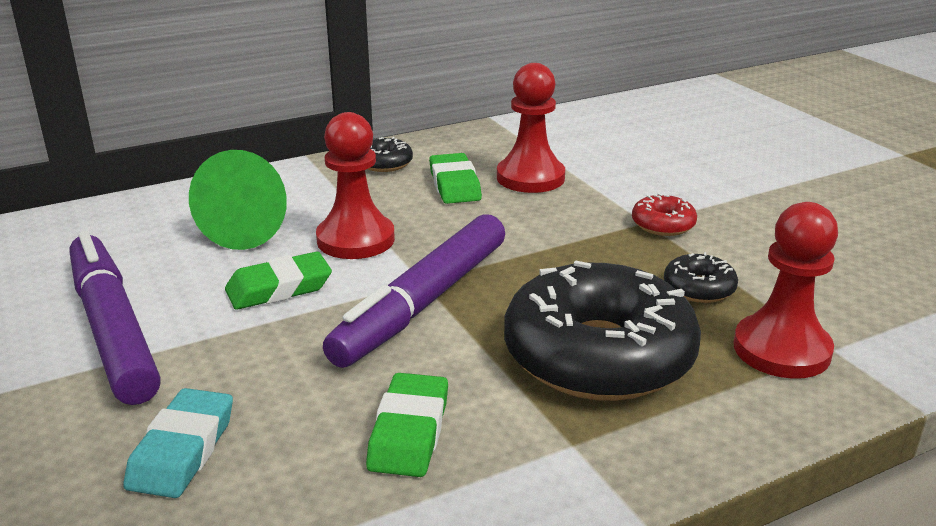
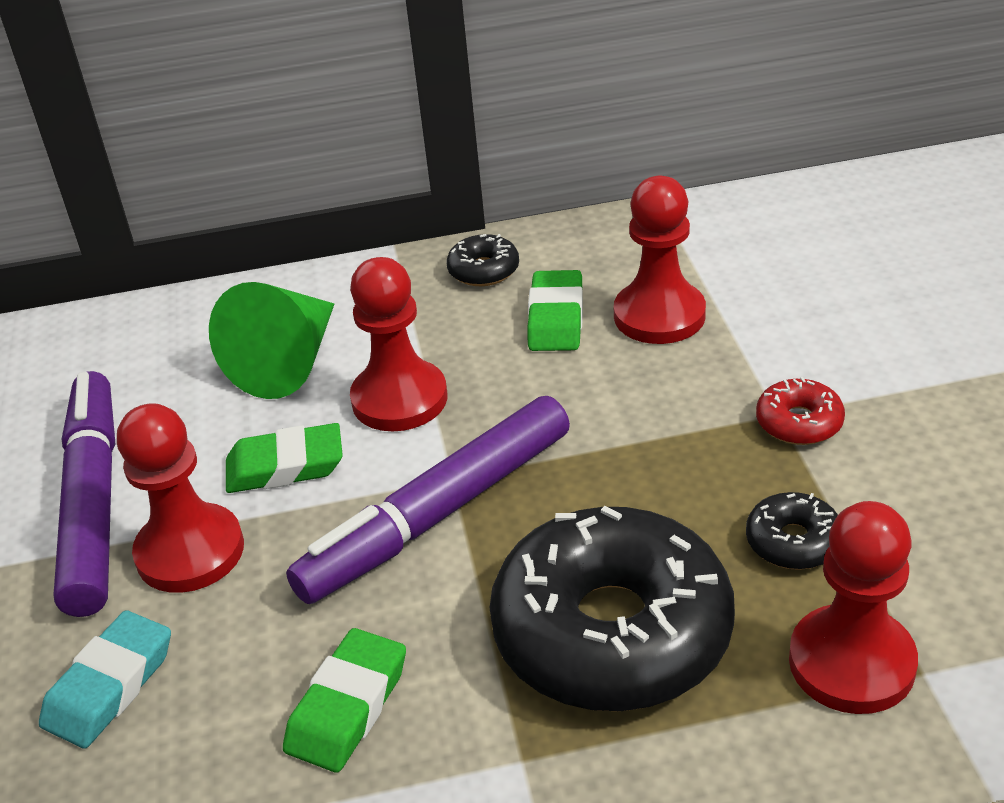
camera: 20 degrees right, 10 degrees up
(219, 350) = (190, 551): none -> red pawn

